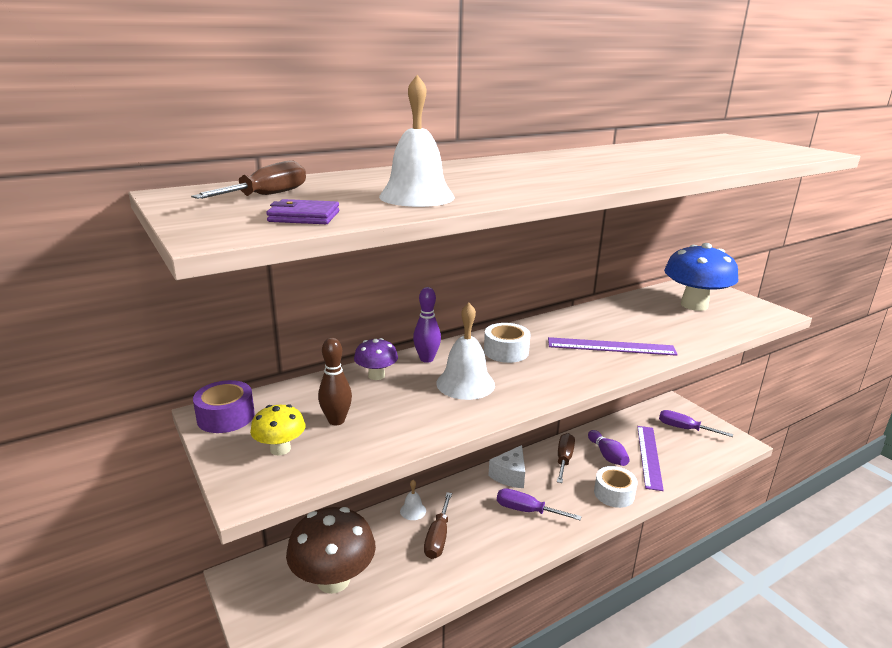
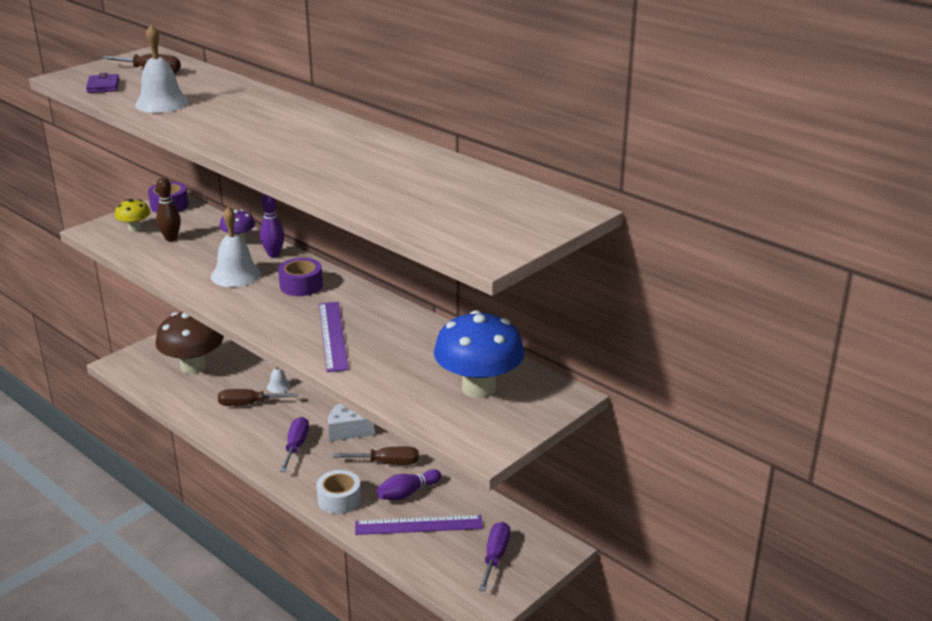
camera: 75 degrees right, 5 degrees up
(506, 351) = (301, 285): white tape -> purple tape

